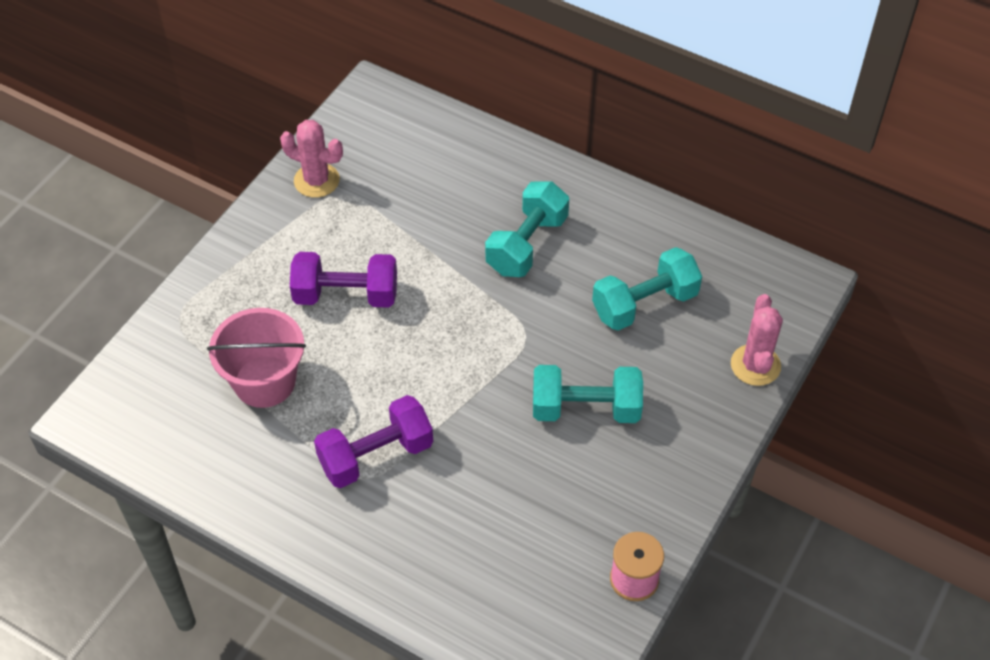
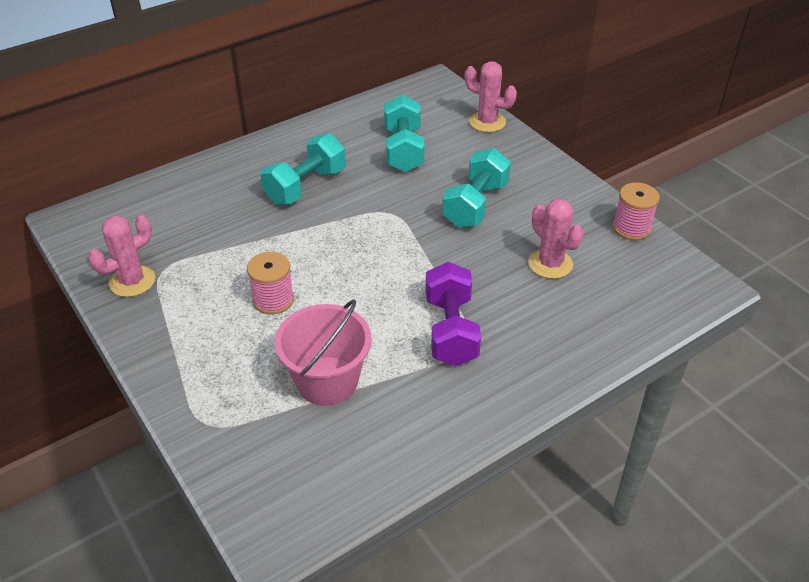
camera: 65 degrees left, 10 degrees down
(346, 295) = (273, 300): purple dumbbell -> pink spool
(524, 513) = (550, 264): none -> pink cactus
(527, 244) = (305, 186): turquoise dumbbell -> turquoise dumbbell turned 75 degrees clockwise

